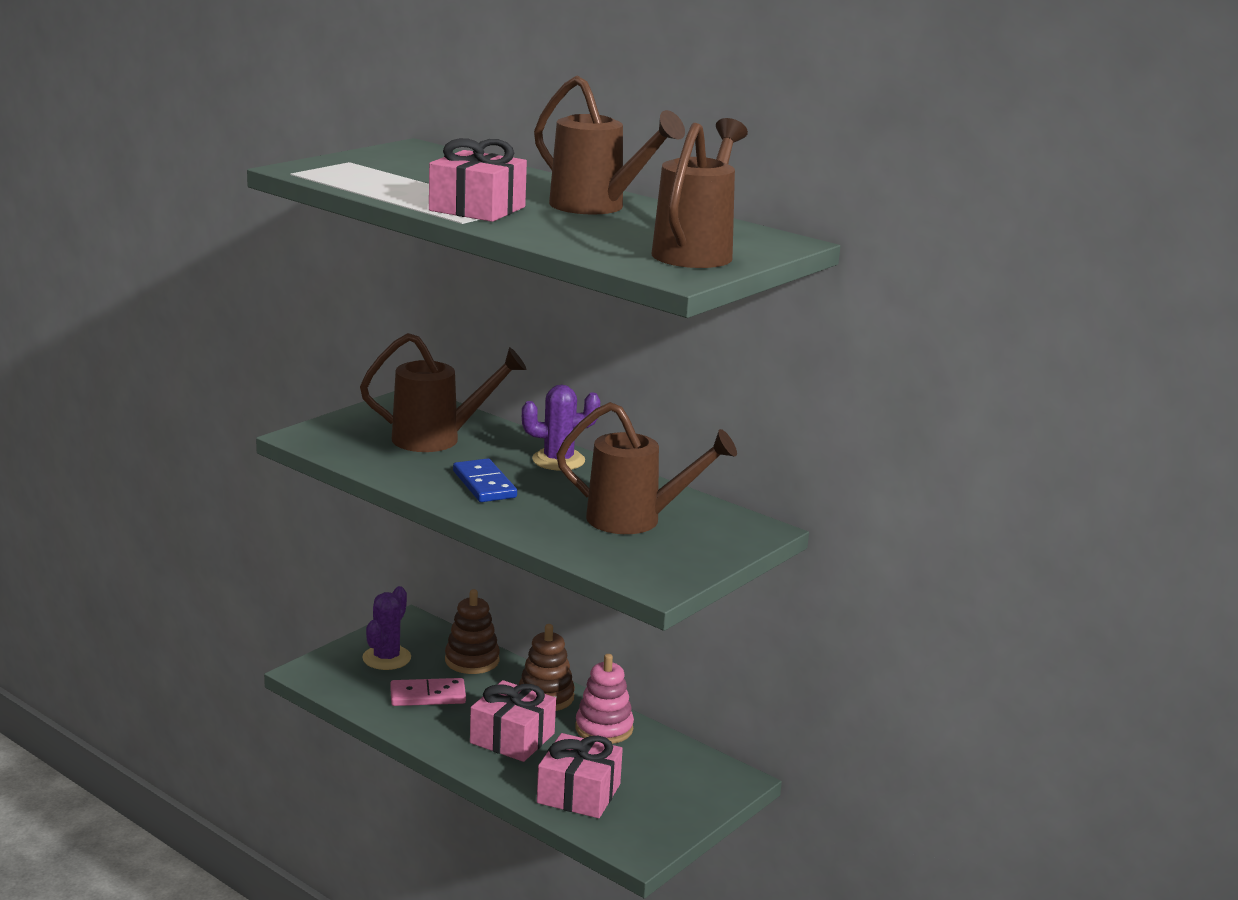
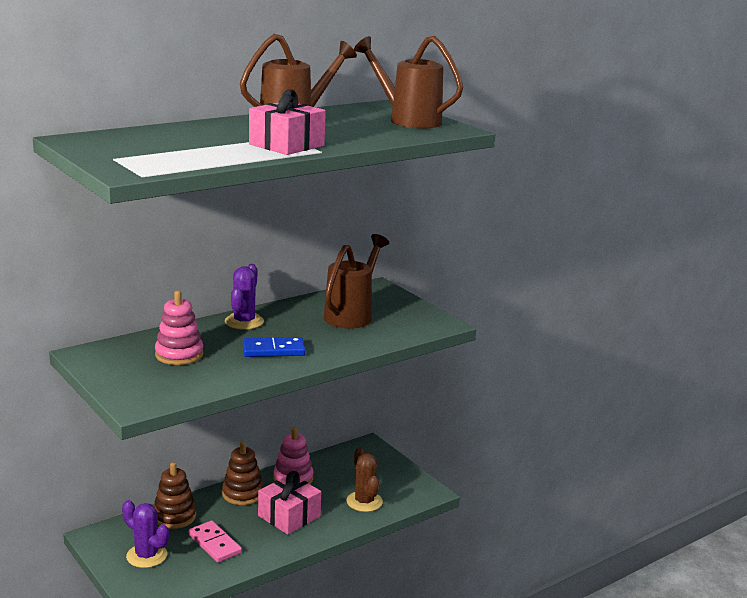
camera: 75 degrees left, 0 degrees up
(428, 696) = (214, 544): pink domino -> pink domino turned 45 degrees counterclockwise
(438, 439) = (179, 355): brown watering can -> pink stacking toy
(578, 793) = (364, 502): pink gift -> brown cactus

